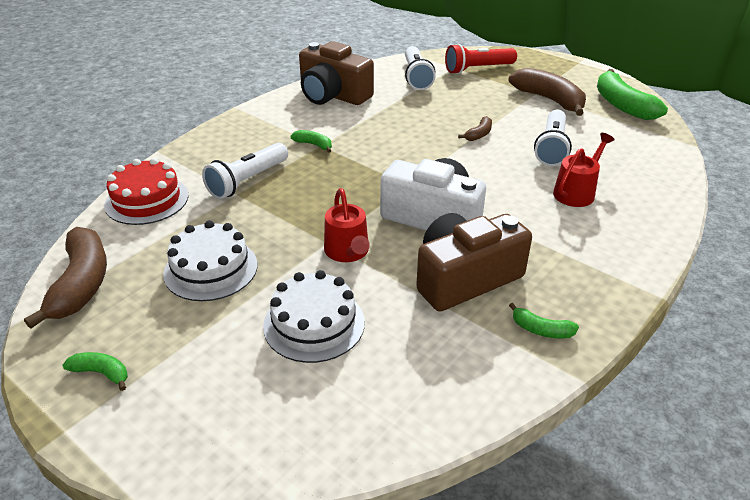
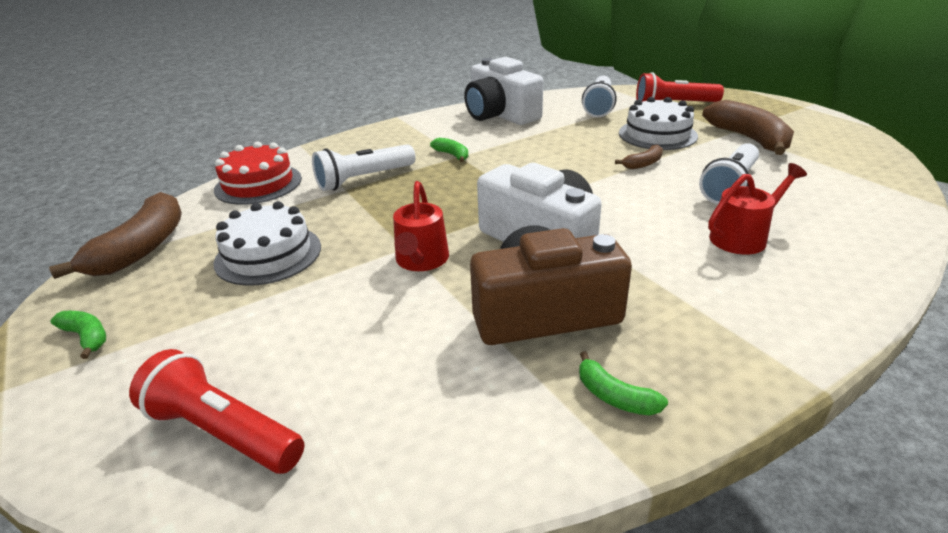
camera: 20 degrees right, 5 degrees down
(283, 417) = (223, 432): none -> red flashlight
(314, 324) = (333, 330): white cake -> white cake (657, 134)
(333, 95) = (500, 115): brown camera -> white camera
(622, 105) = (846, 152): green banana -> none

